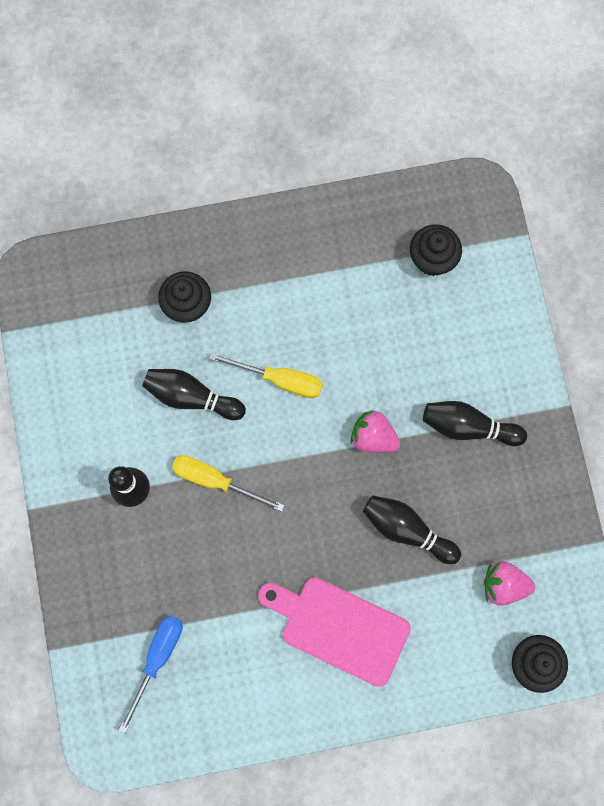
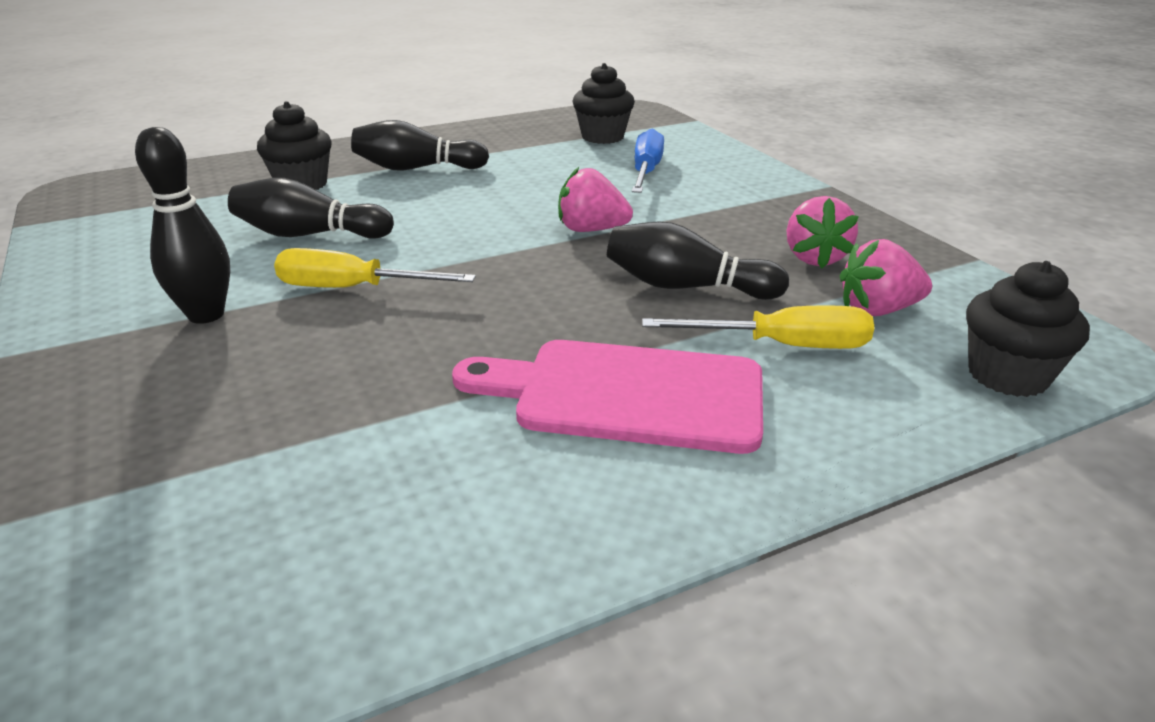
camera: 15 degrees left, 45 degrees down
(157, 659) = (234, 502): blue screwdriver -> blue screwdriver (646, 171)
(280, 380) = (441, 211): yellow screwdriver -> yellow screwdriver (782, 346)
(468, 427) = (717, 210): black bowling pin -> black bowling pin (416, 168)
(500, 514) = (814, 258): none -> pink strawberry

